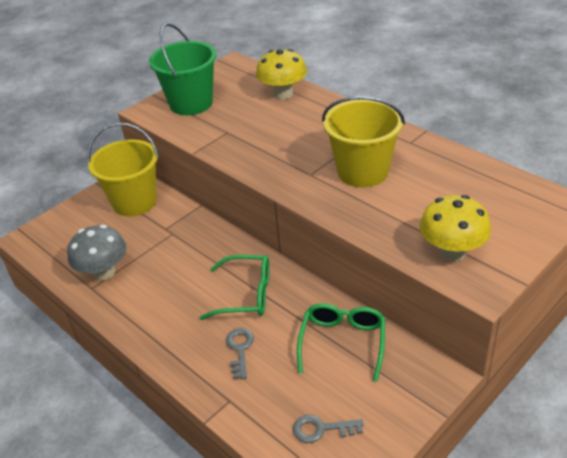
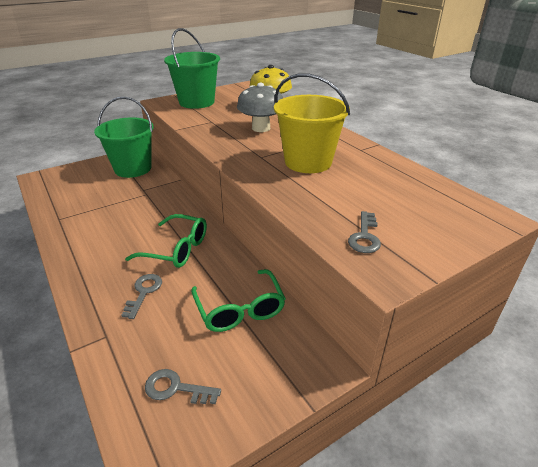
camera: 10 degrees right, 5 degrees down
(104, 272) = (76, 210): grey mushroom -> grey mushroom (261, 128)
(134, 202) = (133, 169): yellow bucket -> green bucket
(342, 343) = (239, 308): green glasses -> green glasses turned 135 degrees clockwise
(452, 251) = (364, 236): yellow mushroom -> grey key

